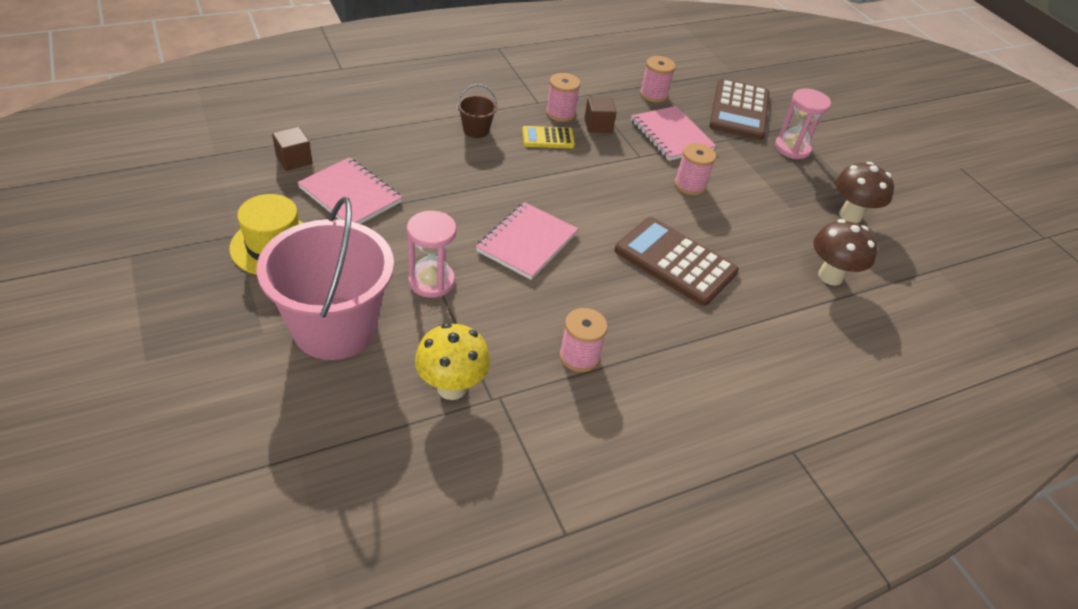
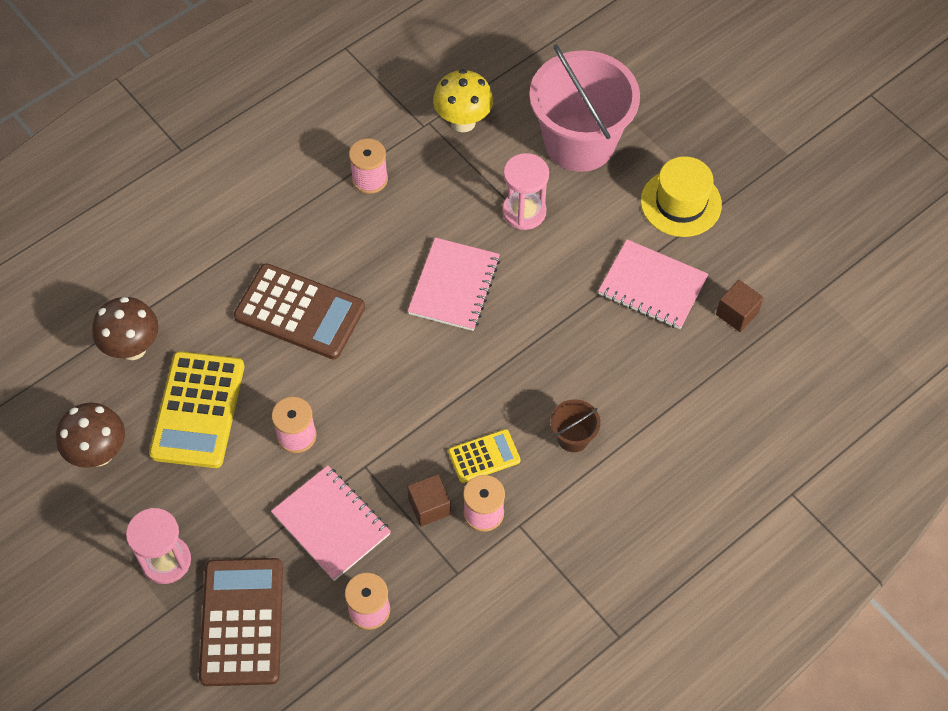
camera: 170 degrees right, 15 degrees up
(770, 220) = (197, 410): none -> yellow calculator

